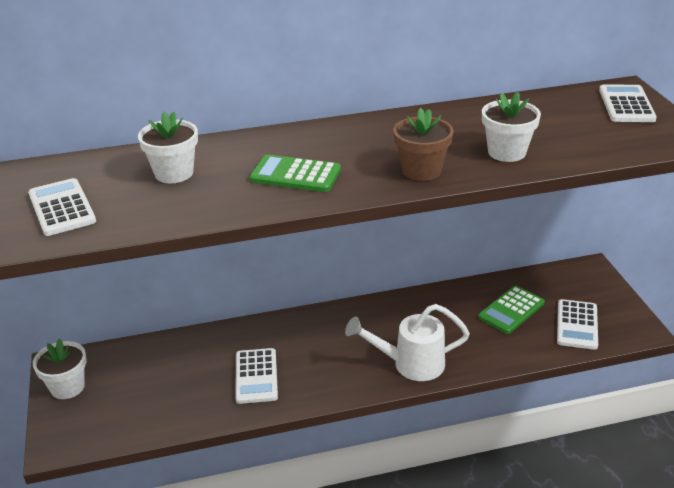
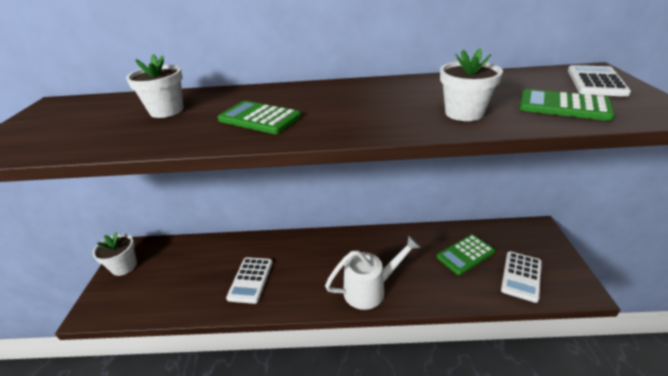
camera: 15 degrees right, 0 degrees up
(62, 208) = (60, 129): white calculator -> none
(410, 364) = (370, 289): white watering can -> white watering can turned 150 degrees clockwise
(421, 170) = (373, 123): brown flower pot -> none
(597, 137) = (563, 106): none -> green calculator

